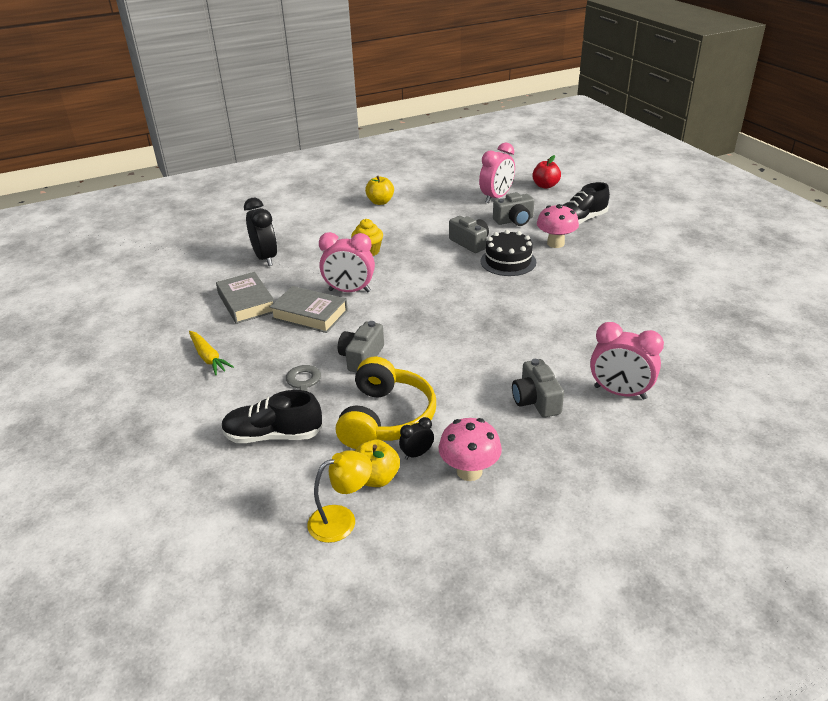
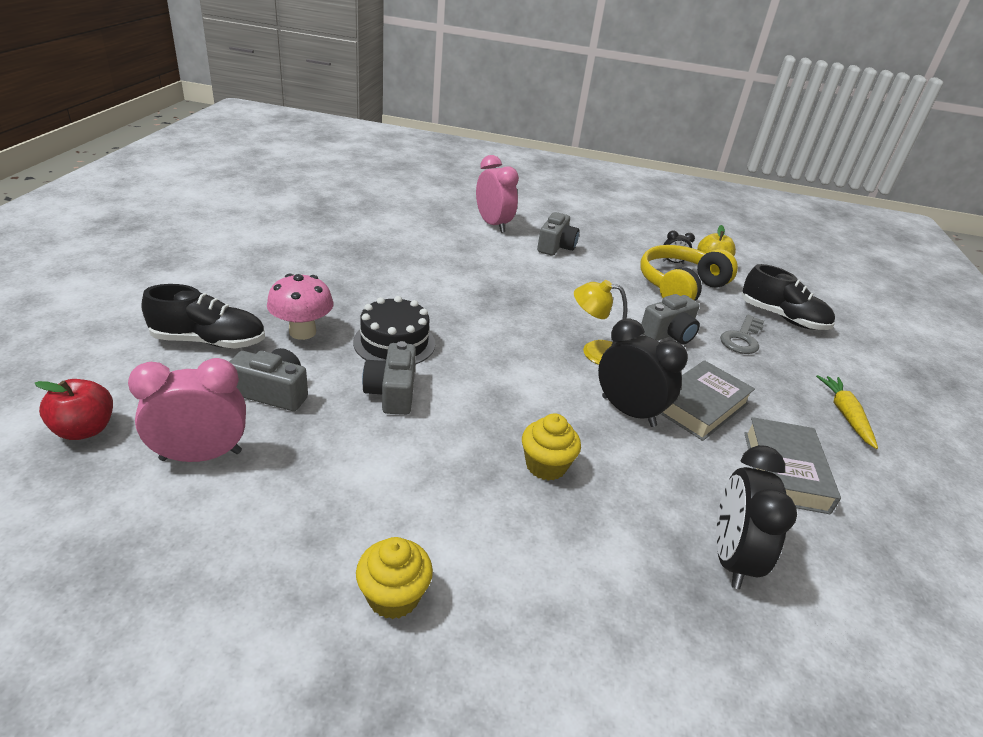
camera: 150 degrees left, 0 degrees up
(310, 314) = (700, 406): grey book -> grey book turned 75 degrees clockwise
(341, 520) = (746, 261): yellow lamp -> yellow lamp (594, 352)
(349, 291) = (628, 411): pink clock -> black clock
(380, 202) = (393, 596): yellow apple -> yellow cupcake
(469, 471) = (645, 243): pink mushroom -> none

